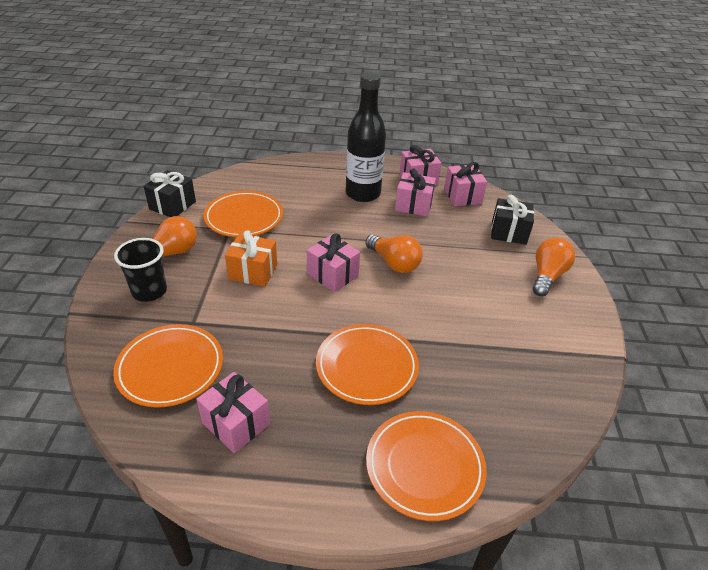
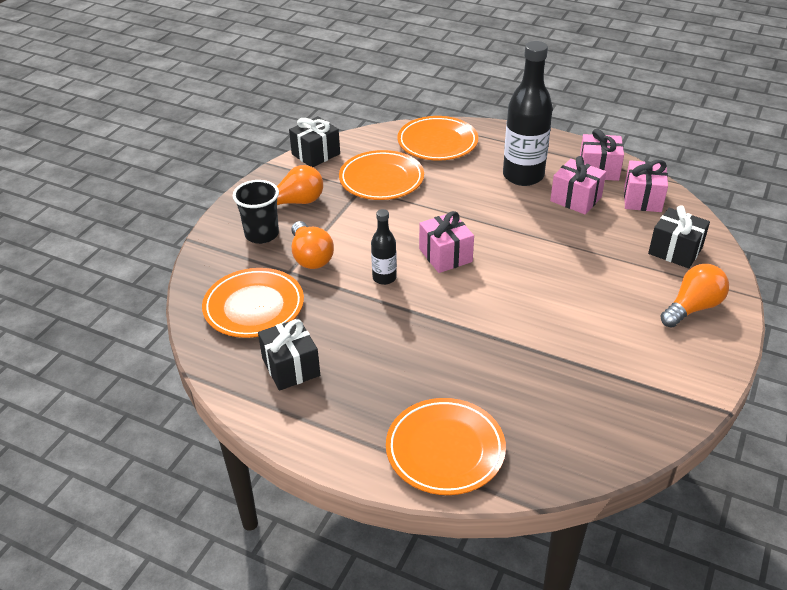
camera: 25 degrees right, 0 degrees up
(236, 423) = (291, 367): pink gift -> black gift
(253, 272) = (366, 236): orange gift -> none
(288, 308) = (384, 278): none -> black bottle
(366, 367) = (435, 350): orange plate -> orange plate (437, 142)
(394, 263) = (518, 257): orange light bulb -> orange light bulb (310, 257)

